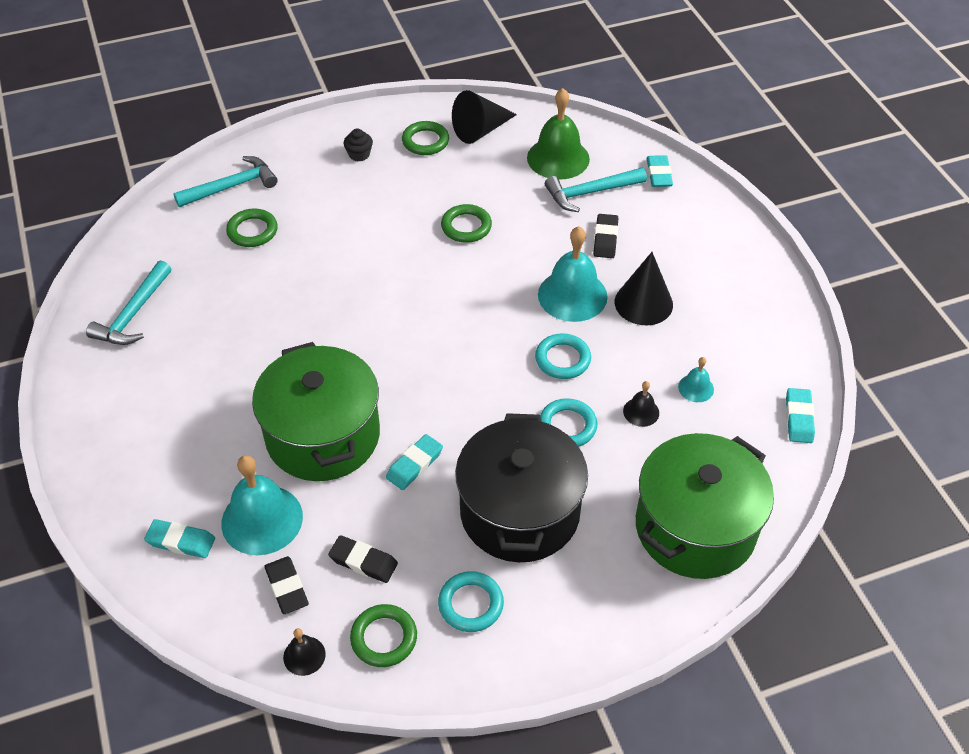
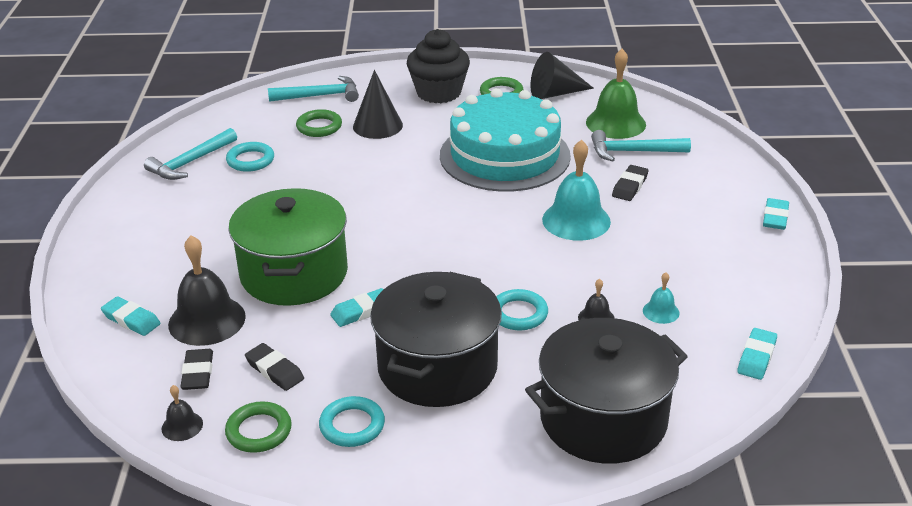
camera: 20 degrees right, 15 degrees down
(262, 519) = (207, 320): turquoise bell -> black bell
(359, 154) = (438, 93): black cupcake -> black cupcake, size x2.36
(466, 226) = (505, 155): green ring -> turquoise cake
(562, 359) = (541, 264): turquoise ring -> turquoise ring (250, 160)
(643, 303) = (642, 239): black cone -> black cone (377, 126)
(659, 174) = (706, 150): turquoise eraser -> turquoise eraser (775, 217)
(695, 527) = (603, 419): green pot -> black pot

